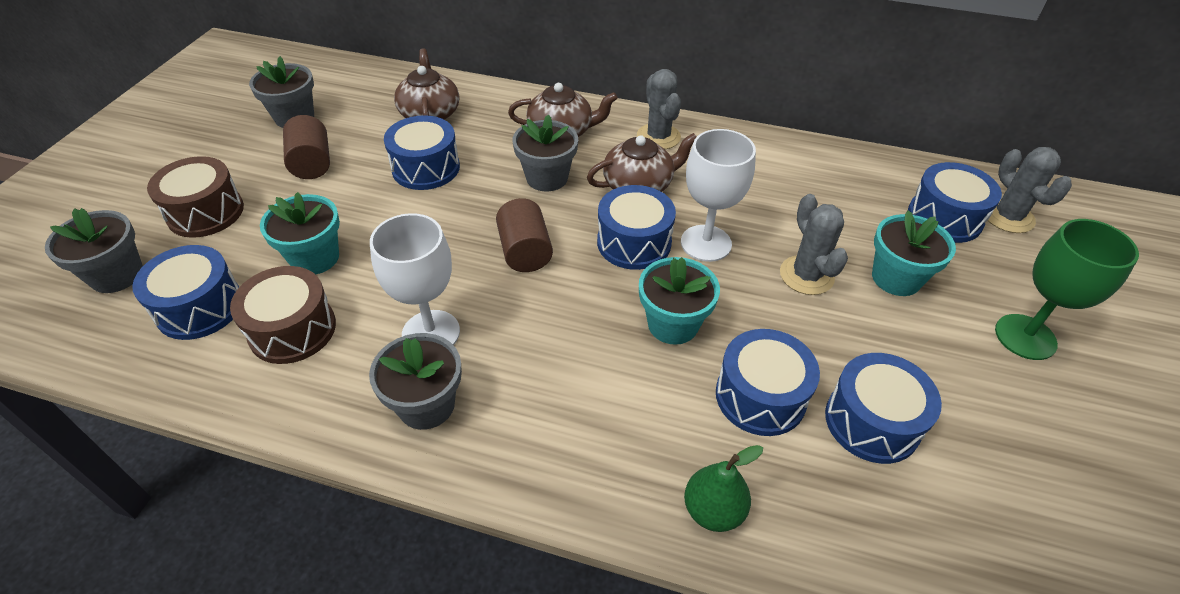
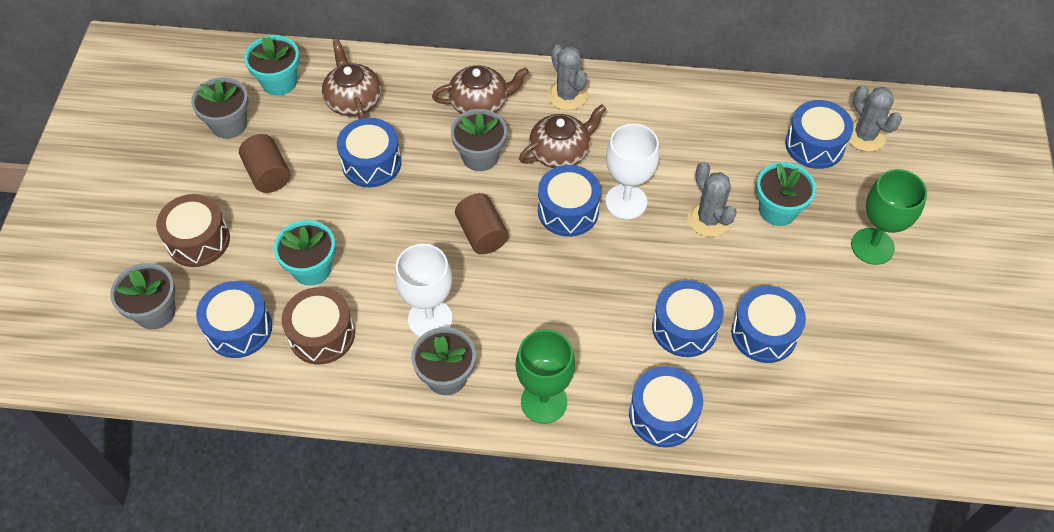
camera: 10 degrees left, 10 degrees up
(546, 461) = (544, 402): none -> green goblet
(673, 324) = (612, 280): turquoise flower pot -> turquoise flower pot (279, 82)
(713, 510) = (663, 415): green pear -> blue drum

